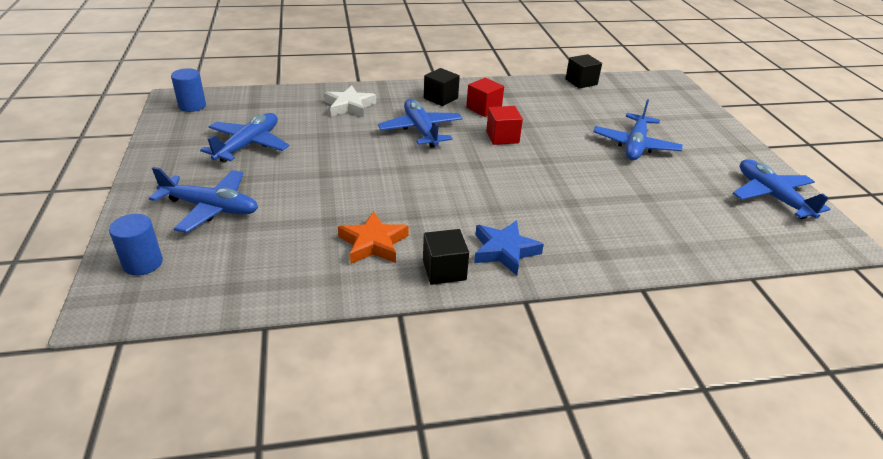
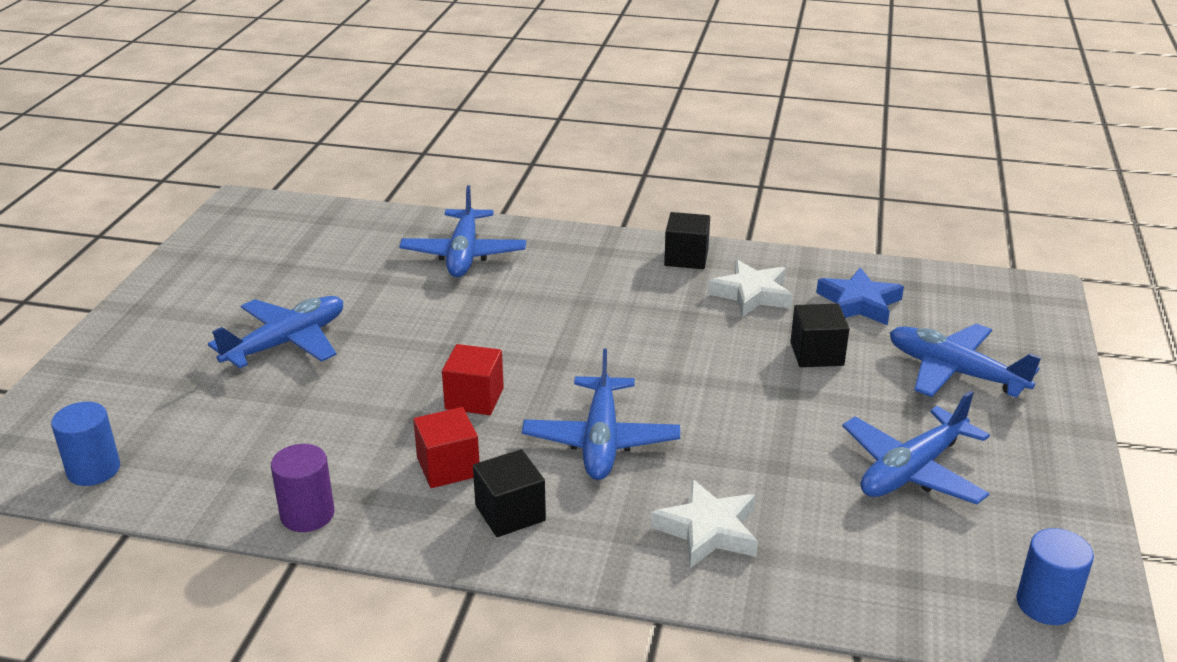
camera: 155 degrees left, 5 degrees down
(143, 263) = (1019, 324): blue cylinder -> blue cylinder (94, 470)
(373, 243) = (752, 294): orange star -> white star
(504, 251) = (609, 261): blue star -> blue star (859, 303)
(522, 85) = (307, 514): none -> purple cylinder
(581, 82) = (173, 497): black cube -> black cube (816, 354)
(771, 196) = (228, 250): blue plane -> blue plane (464, 254)

